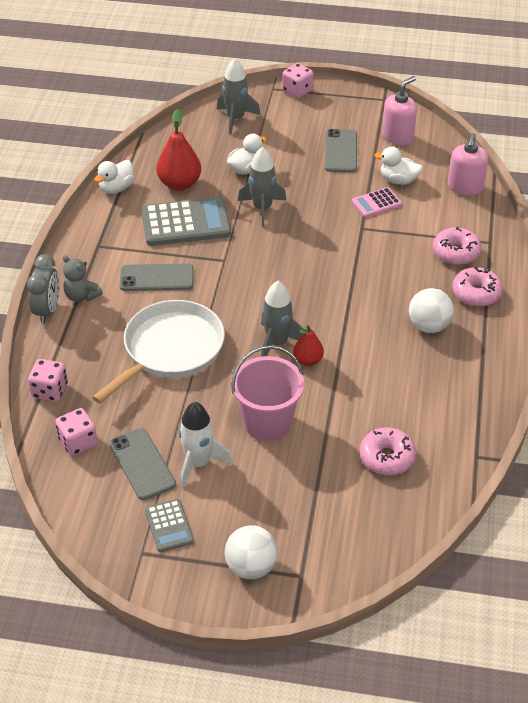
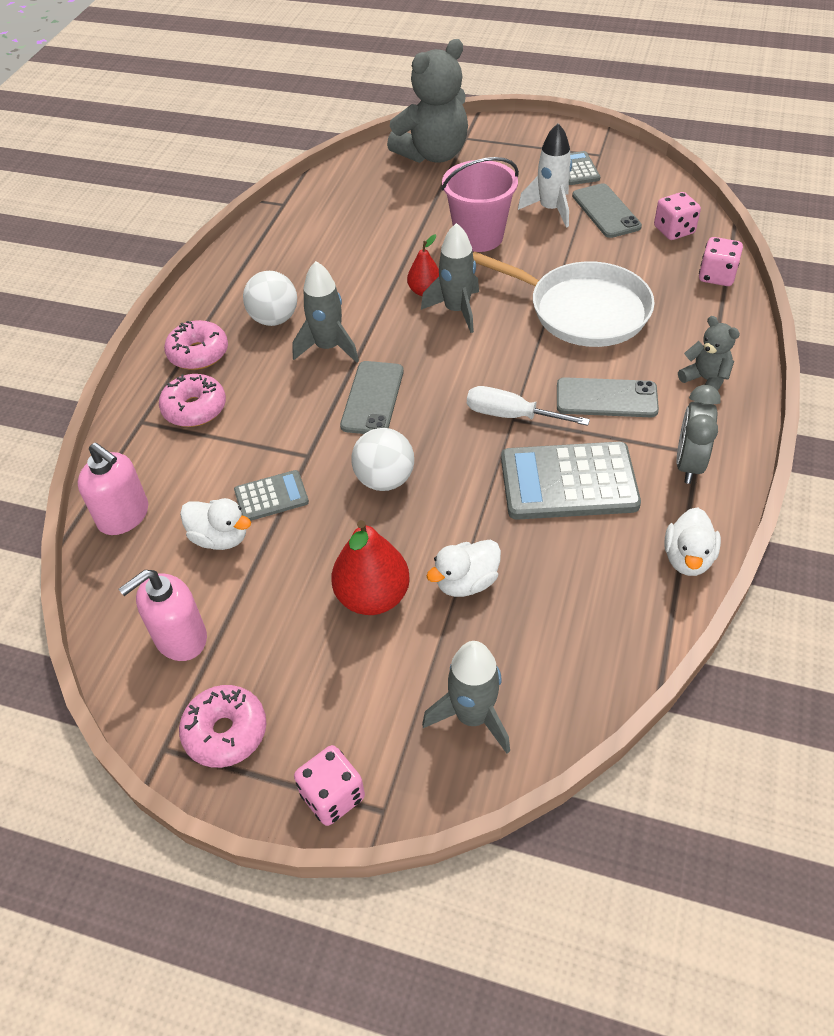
camera: 170 degrees left, 5 degrees up
(47, 311) = (745, 363): grey clock -> grey clock (688, 464)
(116, 188) = (688, 558): white duck -> white duck turned 150 degrees clockwise
(170, 349) = (583, 310): white pan -> white pan turned 105 degrees counterclockwise
(179, 184) = (580, 559): red pear -> red pear (372, 596)
(226, 262) = (511, 415): none -> white screwdriver
(251, 567) = (506, 143): white ball -> white ball (384, 480)
(262, 209) = (449, 499): grey rocket -> grey rocket (328, 347)
(334, 542) = (433, 154): none -> grey teddy bear
(341, 151) = (292, 611): grey phone -> grey phone (372, 398)
(376, 203) = (271, 497): pink calculator -> grey calculator
(387, 457) = (368, 206): pink donut -> pink donut (225, 732)
(465, 187) = (124, 516): pink soap dispenser -> pink soap dispenser turned 105 degrees clockwise

